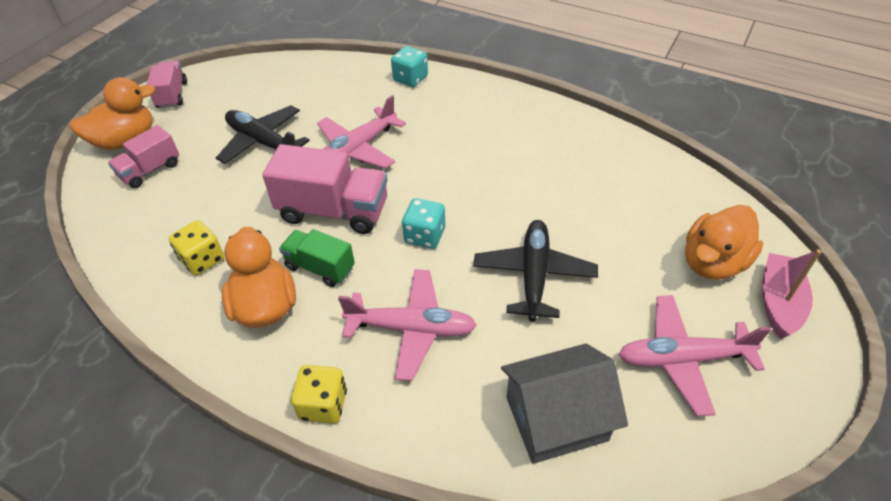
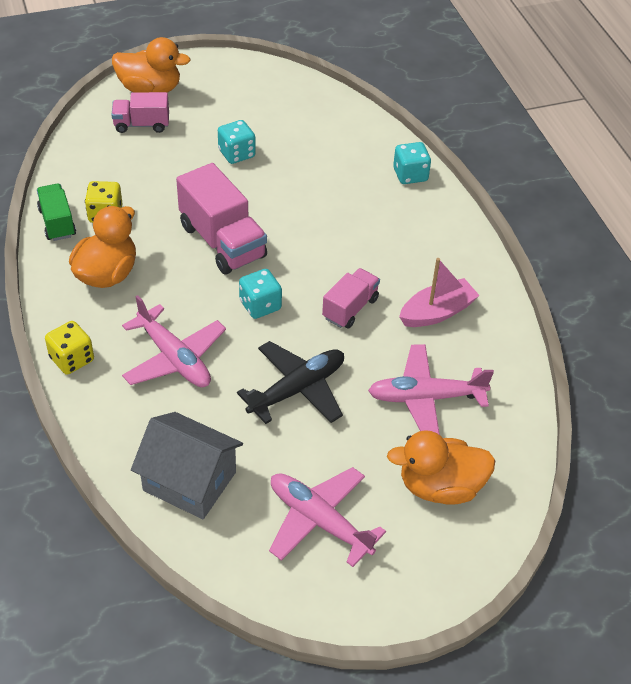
camera: 40 degrees right, 0 degrees up
(172, 95) = (218, 71): pink truck -> pink truck (350, 308)
(262, 142) = (237, 154): black plane -> turquoise dice
(320, 267) = (167, 274): green truck -> green truck (57, 222)
(357, 149) = (295, 206): pink plane -> pink plane (425, 398)
(779, 302) = (446, 550): pink boat -> pink boat (437, 312)

